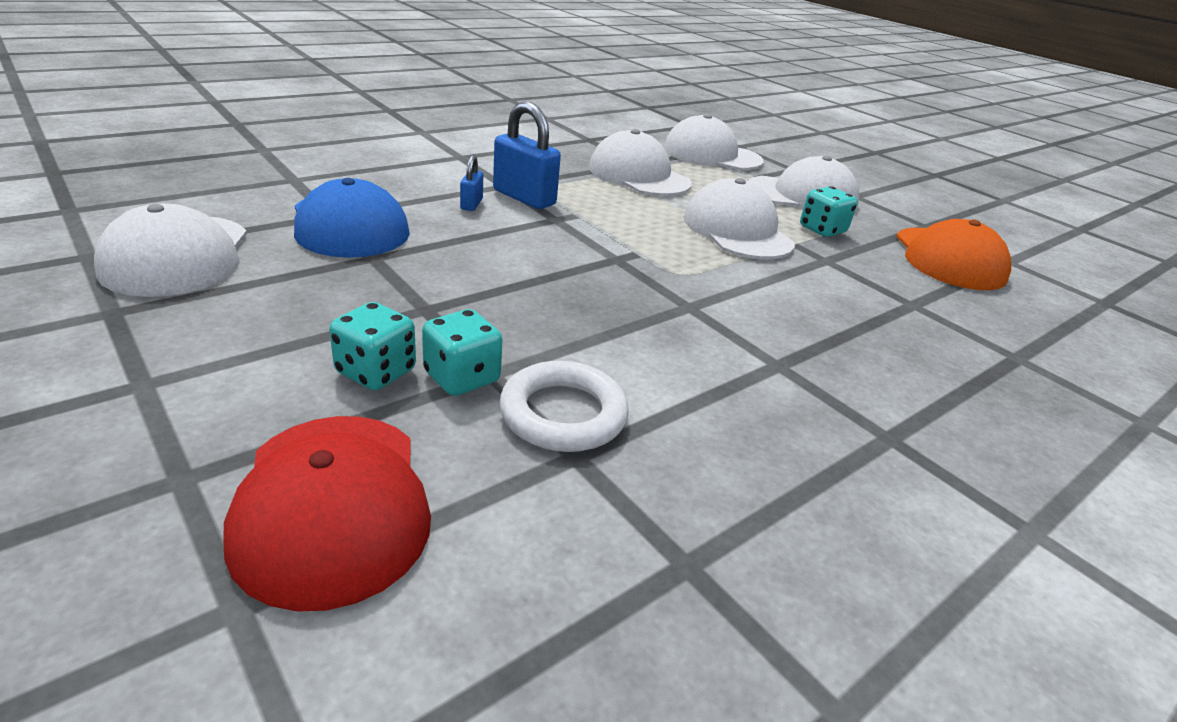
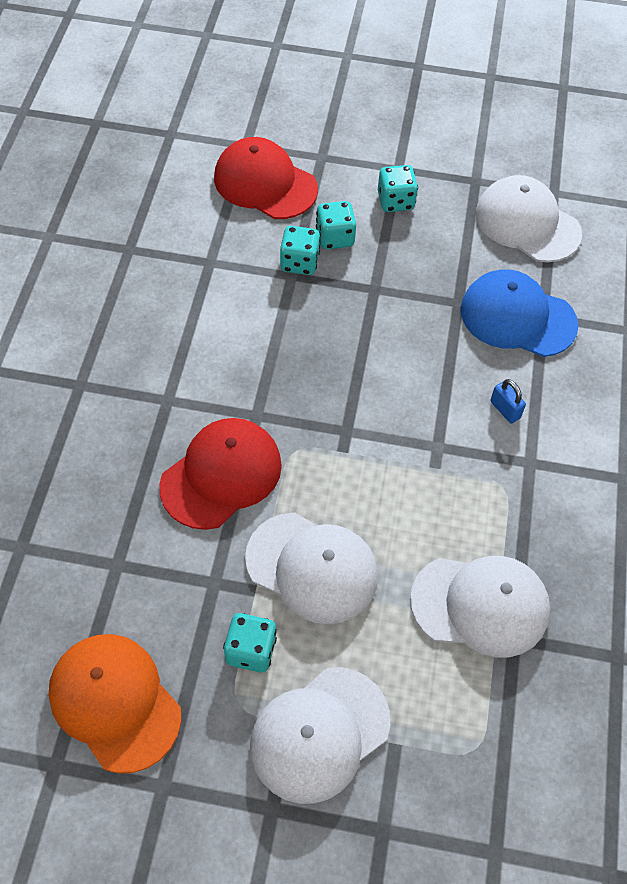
camera: 140 degrees right, 25 degrees up
(233, 355) = (395, 201): none -> turquoise dice
(524, 197) = (493, 456): blue padlock -> none
(563, 414) = (237, 278): white ring -> none
(711, 155) = (487, 766): white cap -> none
(766, 295) = (221, 475): none -> red cap

